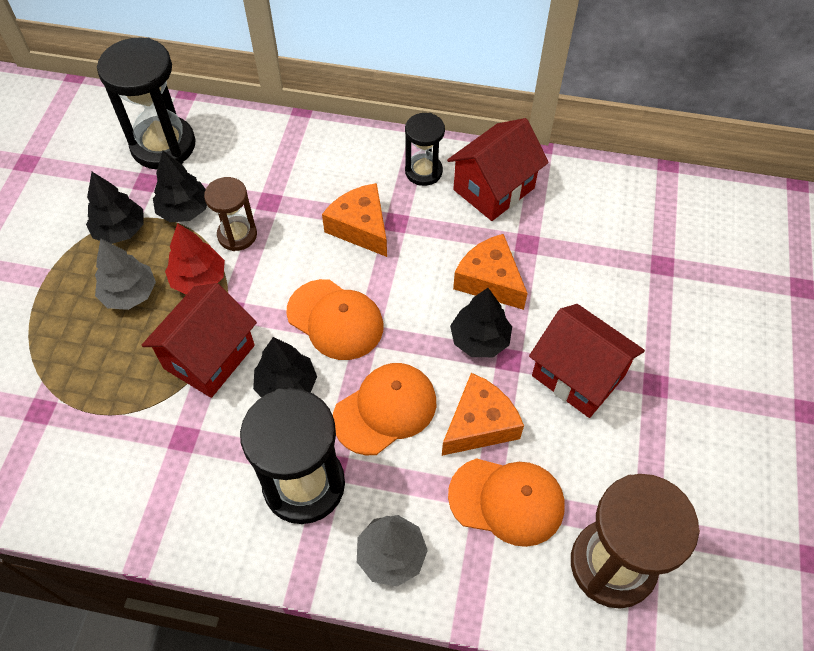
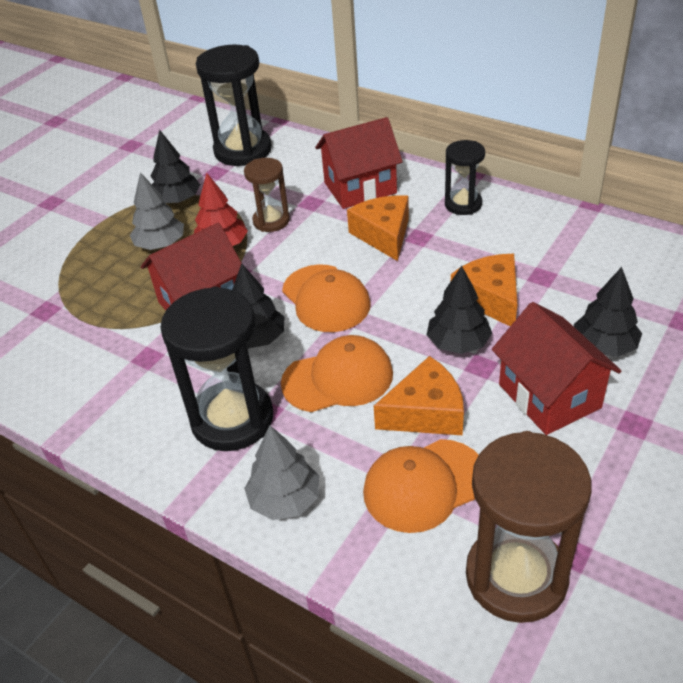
camera: 25 degrees right, 15 degrees down
(184, 210) = (236, 196): black tree -> black tree (604, 346)
(493, 189) = (526, 228): red house -> red house (360, 188)
(507, 501) = (424, 485): orange cap -> orange cap turned 120 degrees clockwise

